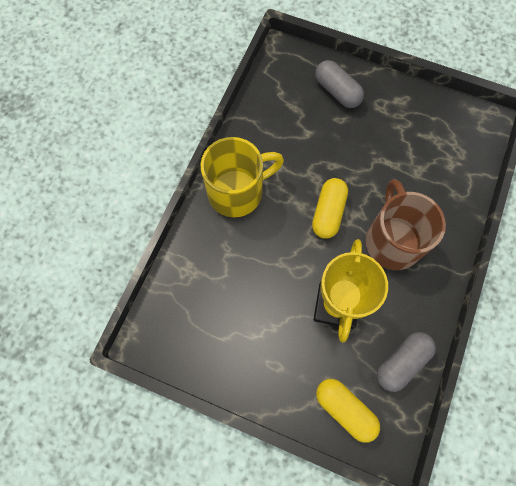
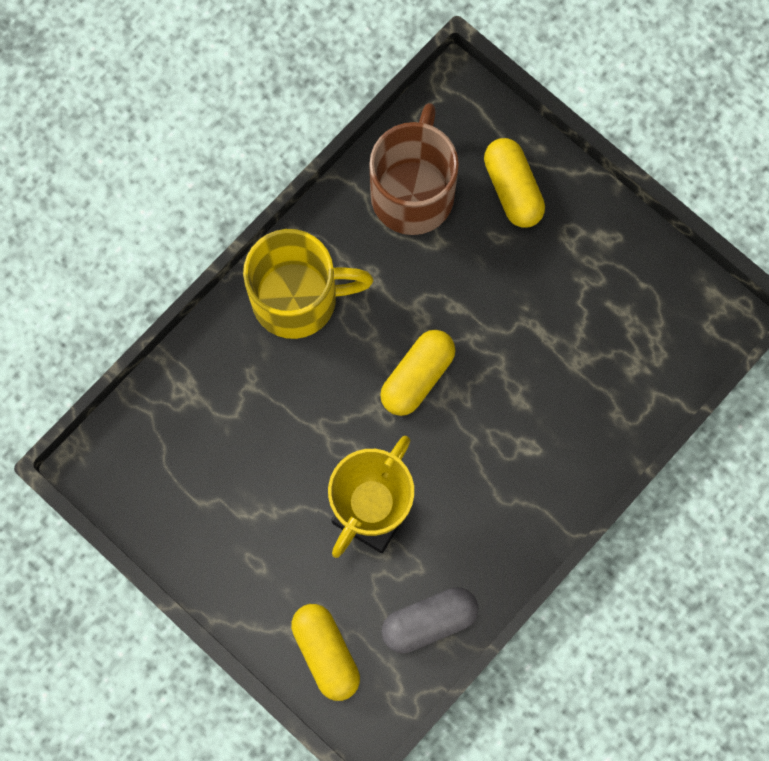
camera: 20 degrees right, 5 degrees up
(337, 91) = (512, 189): grey capsule -> yellow capsule
(392, 241) = (492, 451): brown mug -> brown mug (413, 192)

